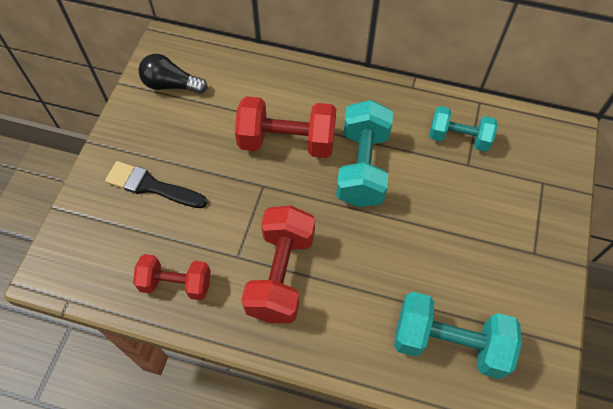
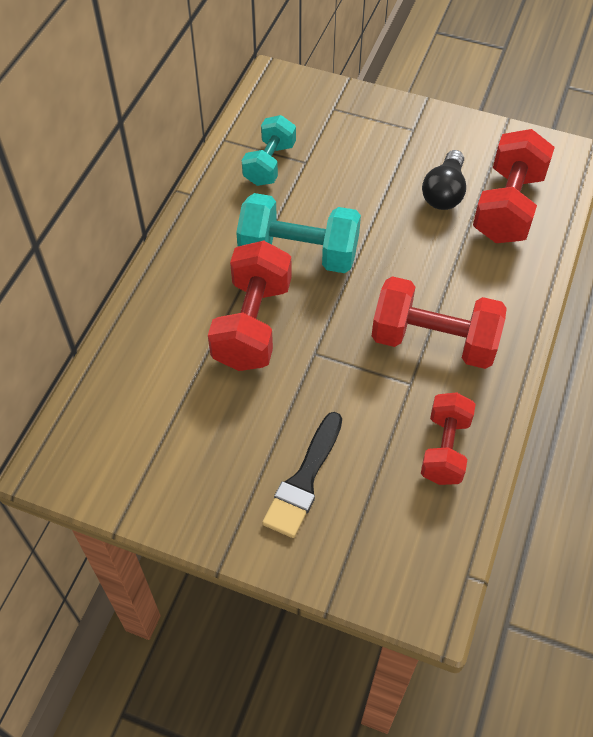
camera: 85 degrees left, 5 degrees down
(171, 85) = (134, 458): black light bulb -> black light bulb (444, 192)
(449, 343) = (508, 207): turquoise dumbbell -> red dumbbell

